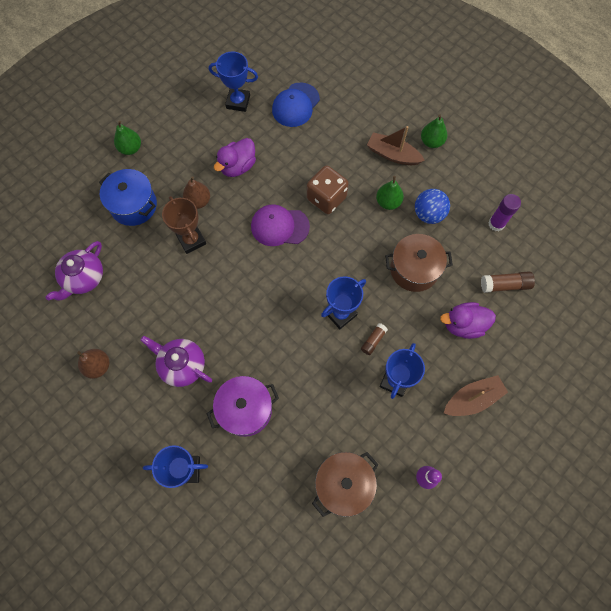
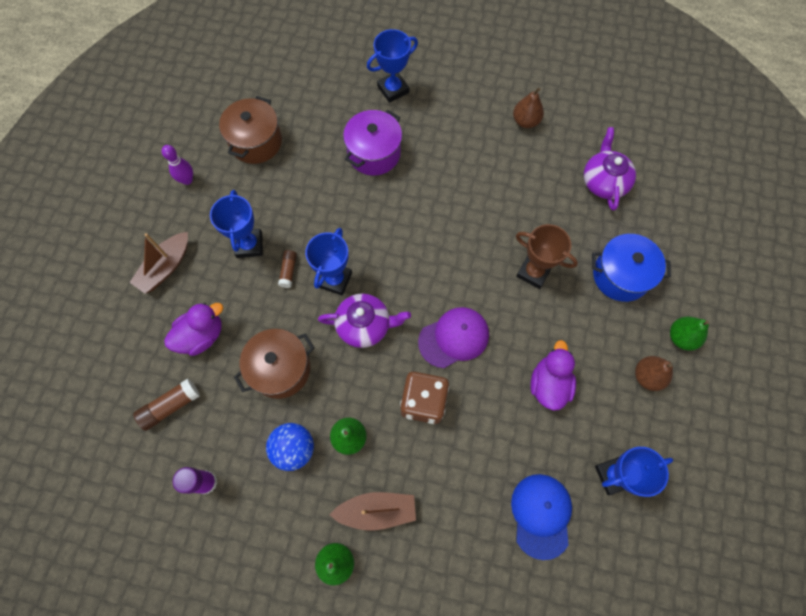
camera: 150 degrees right, 0 degrees up
(182, 365) = (454, 158): purple teapot -> purple teapot (364, 325)
(198, 201) = (559, 317): brown pear -> brown pear (647, 376)

